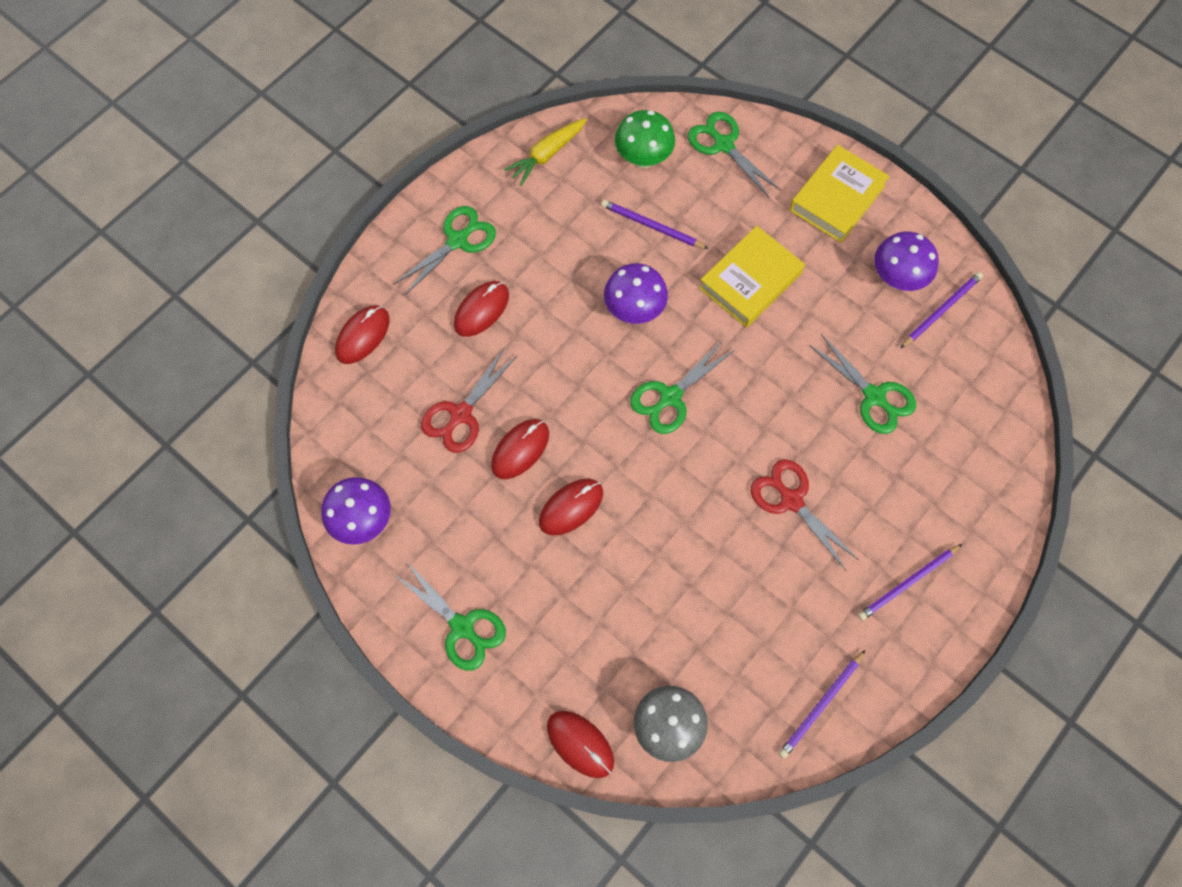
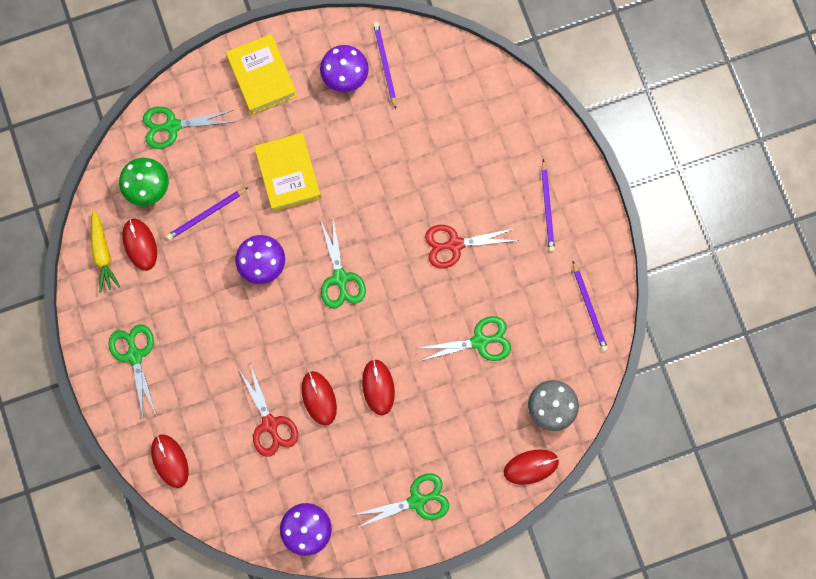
camera: 60 degrees left, 10 degrees up
(481, 310) = (200, 368): red mouse -> red mouse (140, 244)
(874, 396) = (418, 147): green scissors -> green scissors (480, 341)

